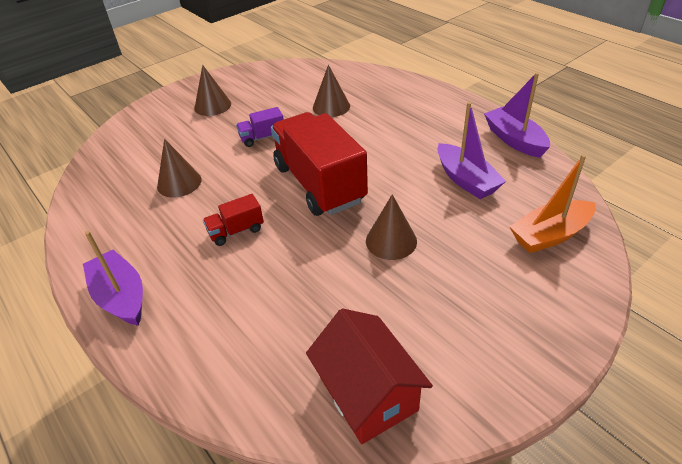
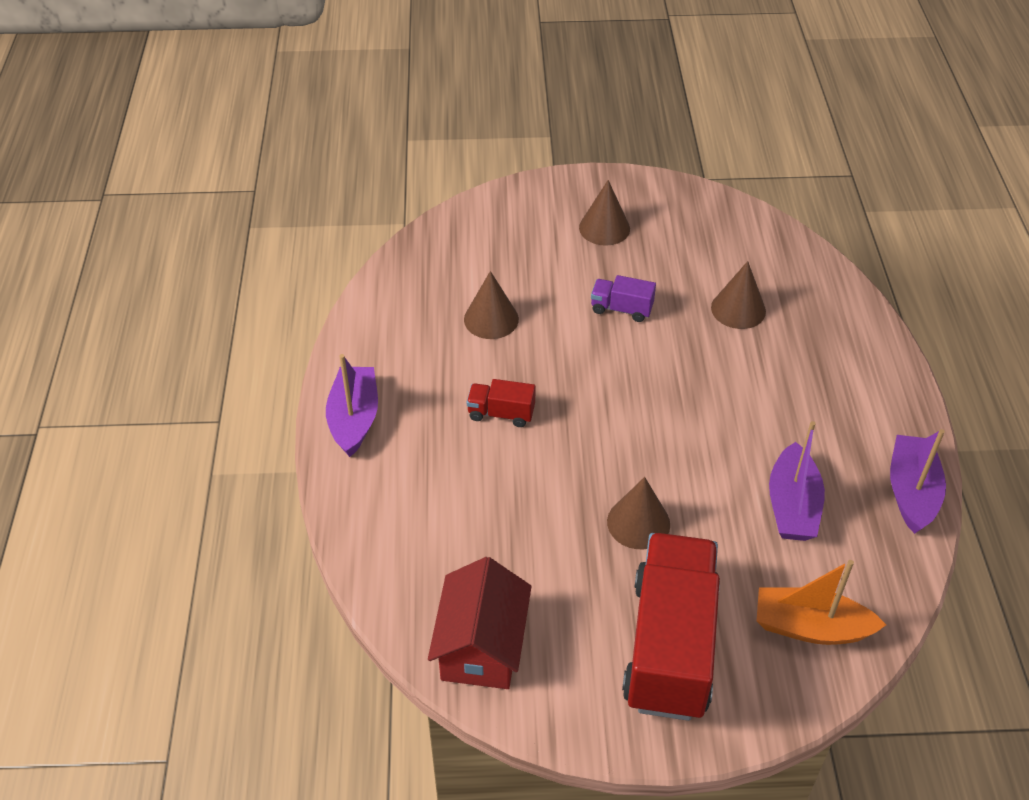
camera: 35 degrees right, 5 degrees up
(319, 184) = (629, 409): red truck -> red truck (670, 646)

